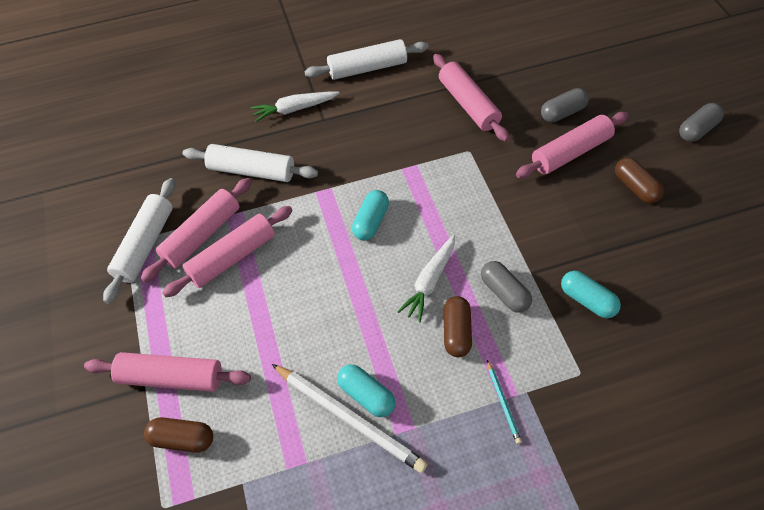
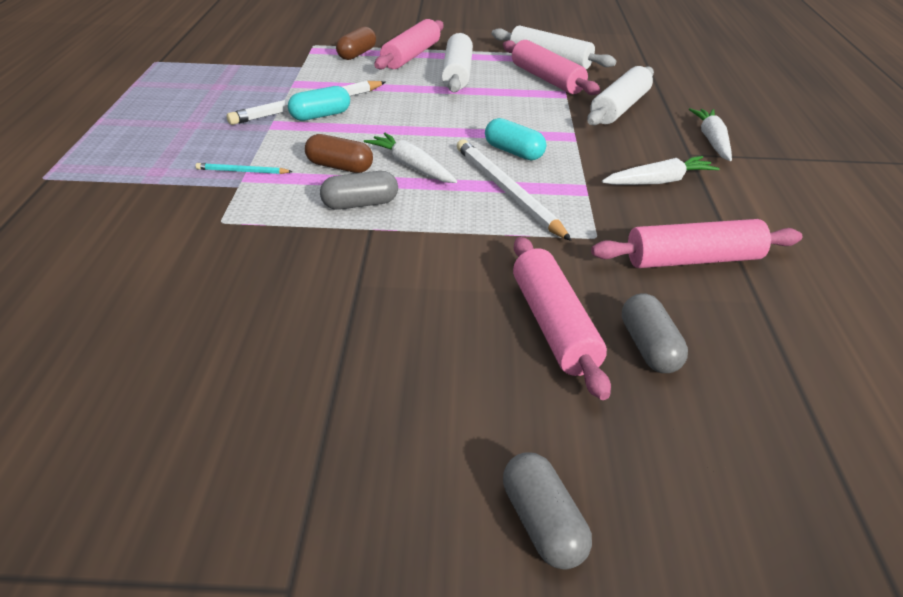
camera: 105 degrees right, 20 degrees down
(232, 257) = (512, 87): pink rolling pin -> none
(367, 68) = (788, 198): white rolling pin -> white rolling pin (457, 73)
(376, 130) = (659, 181): none -> white carrot
(436, 210) = (507, 191): none -> white pencil
(587, 300) = (299, 255): turquoise capsule -> none
(635, 187) = (445, 369): brown capsule -> none

